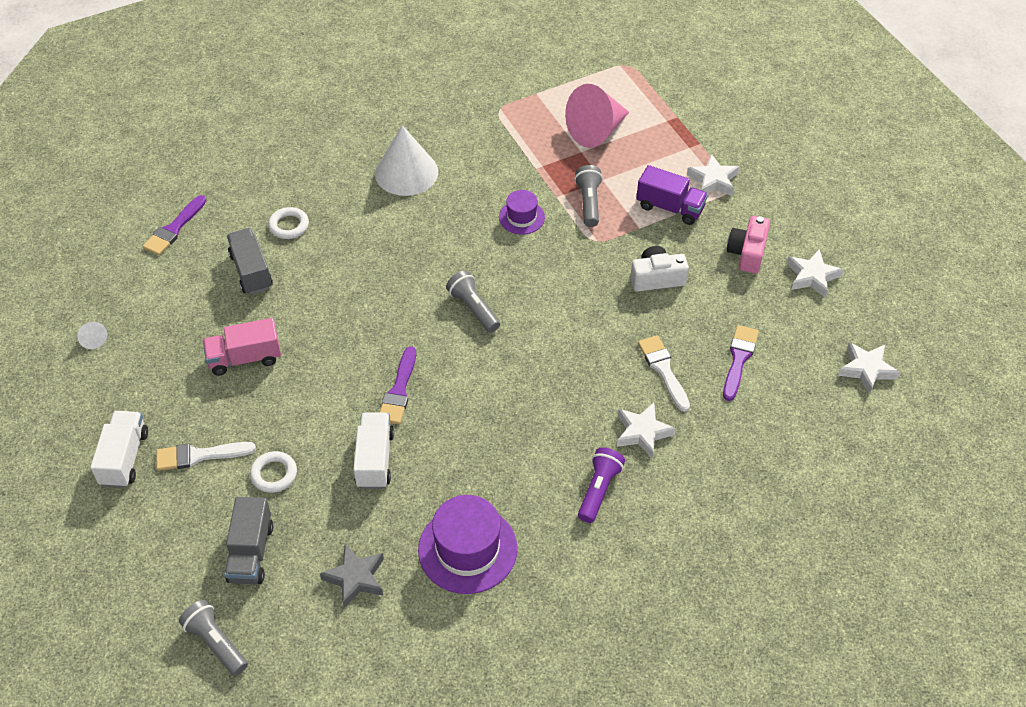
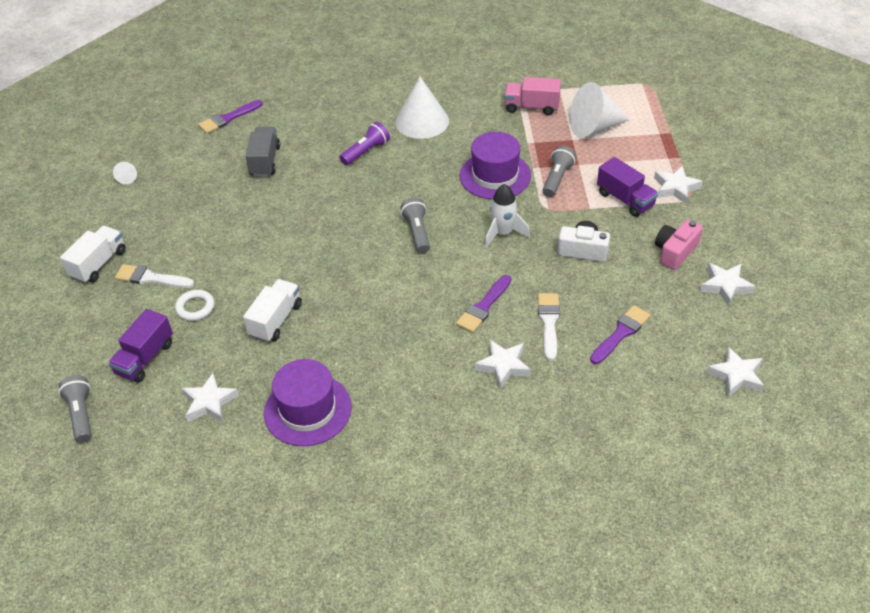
camera: 25 degrees right, 5 degrees down
(245, 358) = (224, 220): pink truck -> pink truck (531, 107)
(251, 553) = (145, 358): grey truck -> purple truck
(289, 226) = (311, 137): white ring -> none
(355, 578) = (209, 402): grey star -> white star
(399, 391) = (324, 276): purple brush -> purple brush (483, 307)
(521, 217) = (495, 175): purple hat -> purple hat, size x1.78
(565, 283) = (503, 233): none -> white rocket
(596, 131) = (594, 127): pink cone -> white cone
(599, 490) = (440, 399): purple flashlight -> purple flashlight (366, 151)

